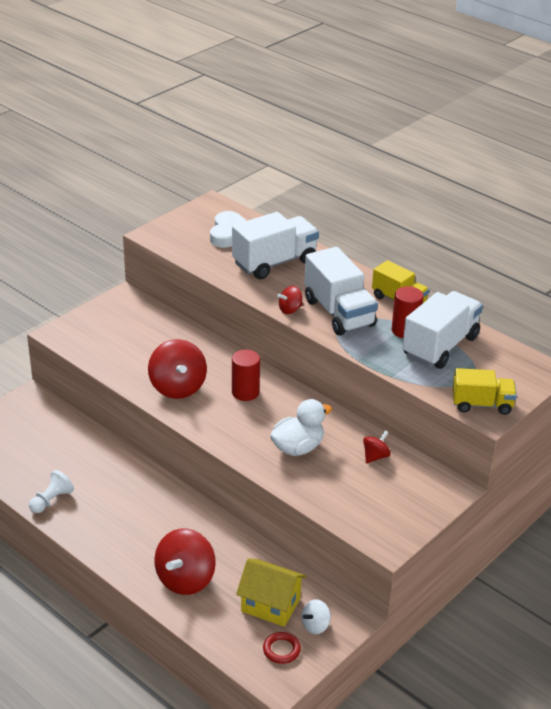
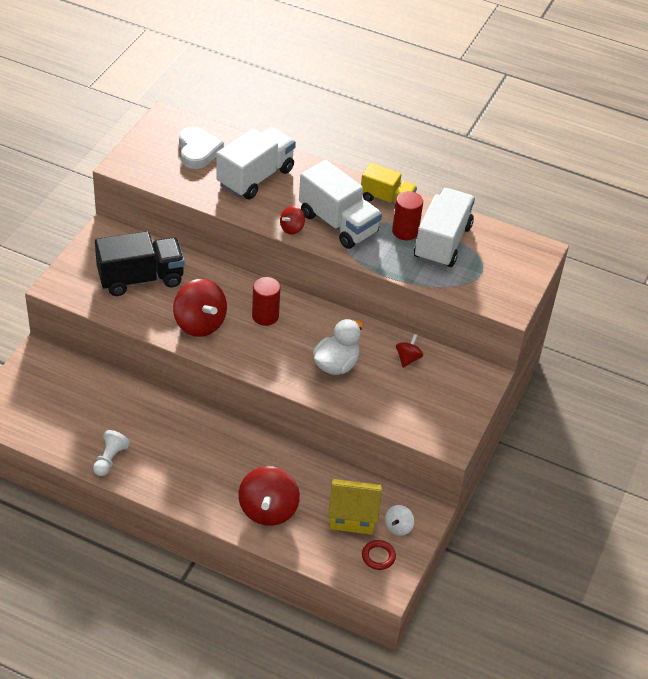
camera: 20 degrees left, 10 degrees up
(140, 340) = (141, 279): none -> black truck
(482, 404) = (500, 297): yellow truck -> none

